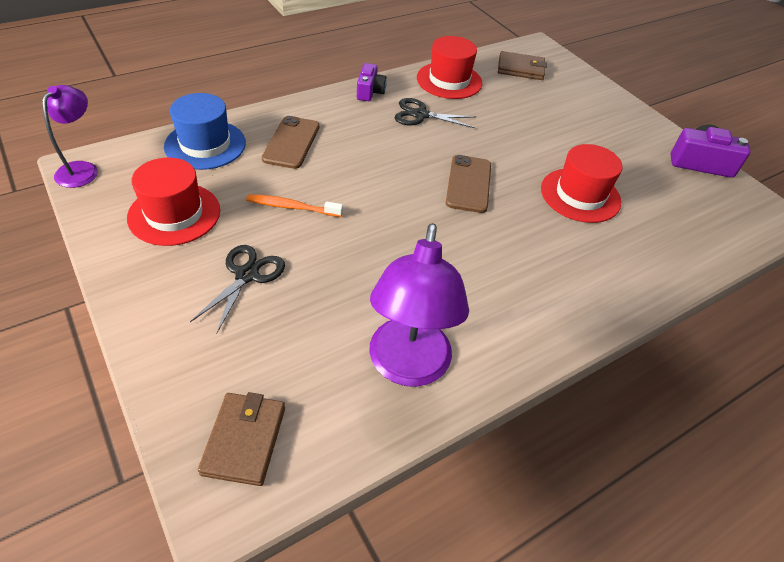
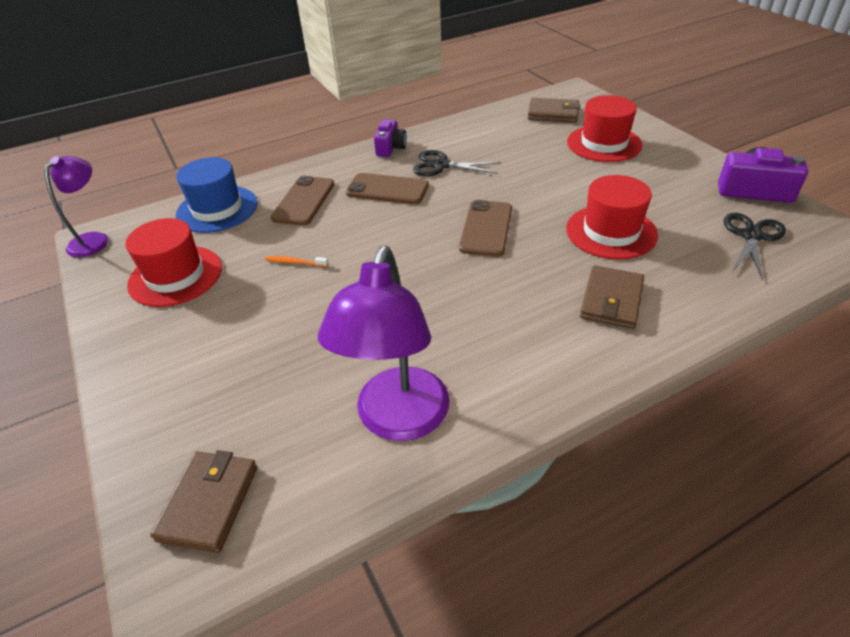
camera: 10 degrees right, 5 degrees down
(247, 275) = (238, 331): black scissors -> black scissors (752, 236)
(292, 207) = (295, 262): orange toothbrush -> orange toothbrush, size x0.64
(372, 136) = (387, 189): none -> brown phone
(449, 80) = (475, 131): red hat -> red hat (604, 143)
(584, 261) = (611, 300): none -> brown wallet

